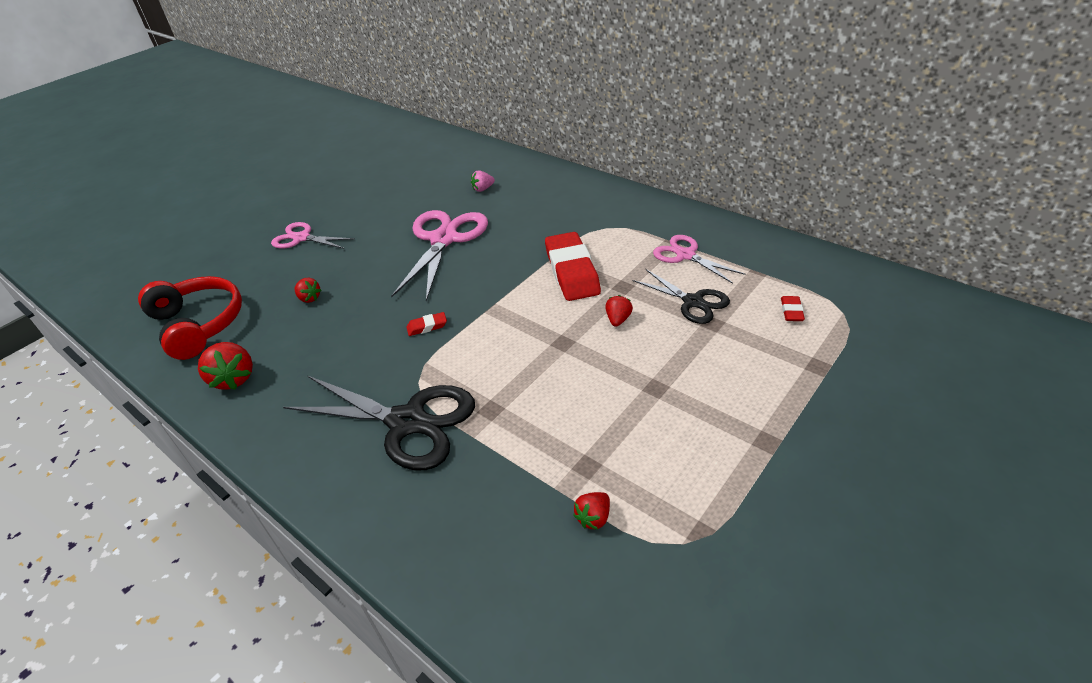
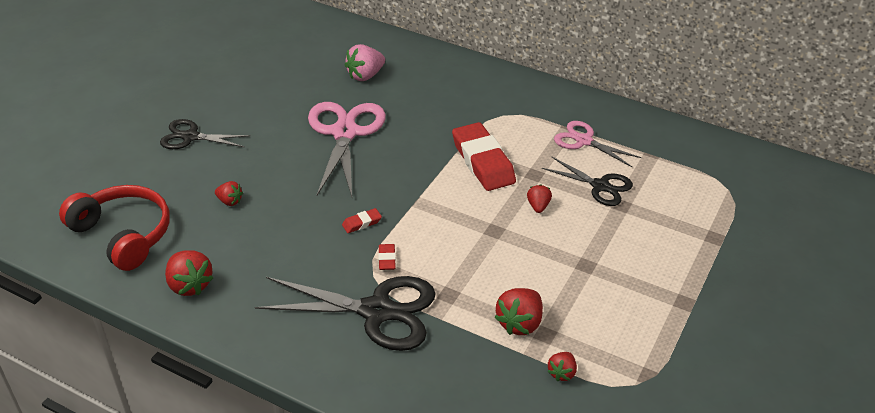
camera: 15 degrees left, 0 degrees up
(301, 238) = (190, 137): pink scissors -> black scissors
(483, 189) = (365, 75): pink strawberry -> pink strawberry, size x1.71
(560, 450) = (520, 323): none -> red strawberry
(791, 311) = (686, 190): red eraser -> red eraser (387, 259)

